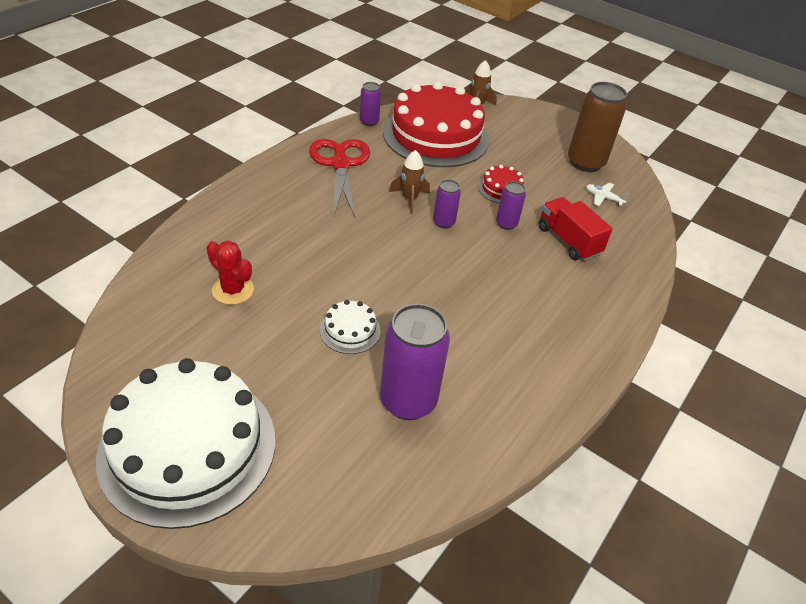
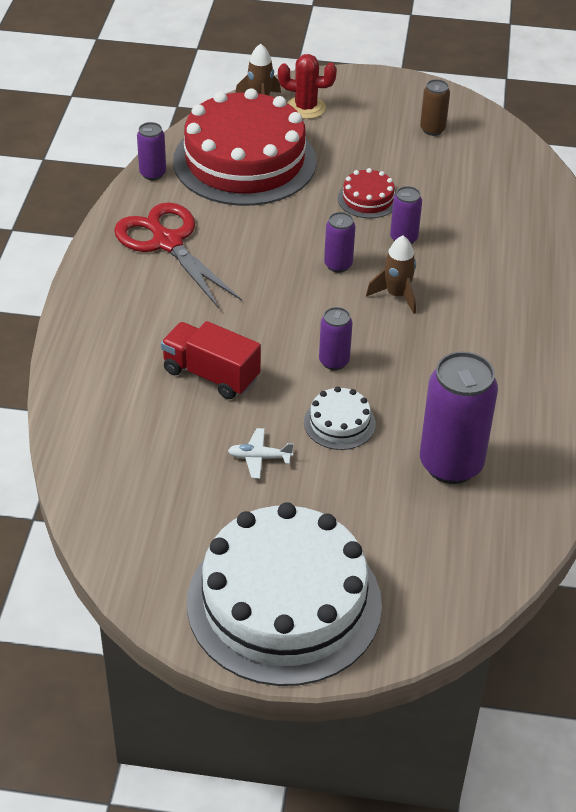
camera: 25 degrees left, 0 degrees up
(233, 290) = (182, 436): red cactus -> red cactus (305, 108)
(384, 285) = (334, 361): none -> purple can
(410, 199) = (280, 252): brown rocket -> brown rocket (397, 295)
(568, 241) = (479, 231): red truck -> red truck (211, 375)
(585, 163) = (432, 129): brown can -> brown can, size x0.51
(603, 198) = (480, 165): white plane -> white plane (259, 458)

